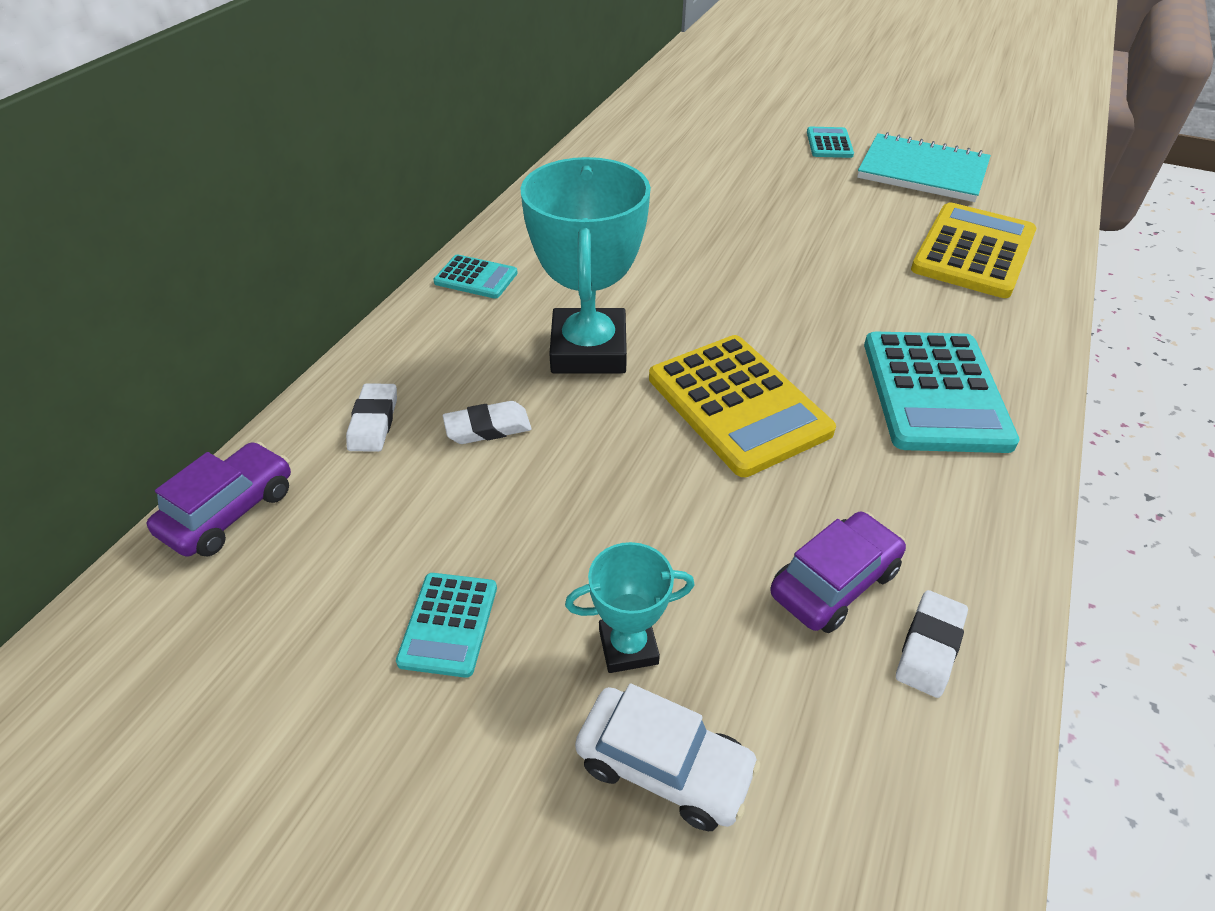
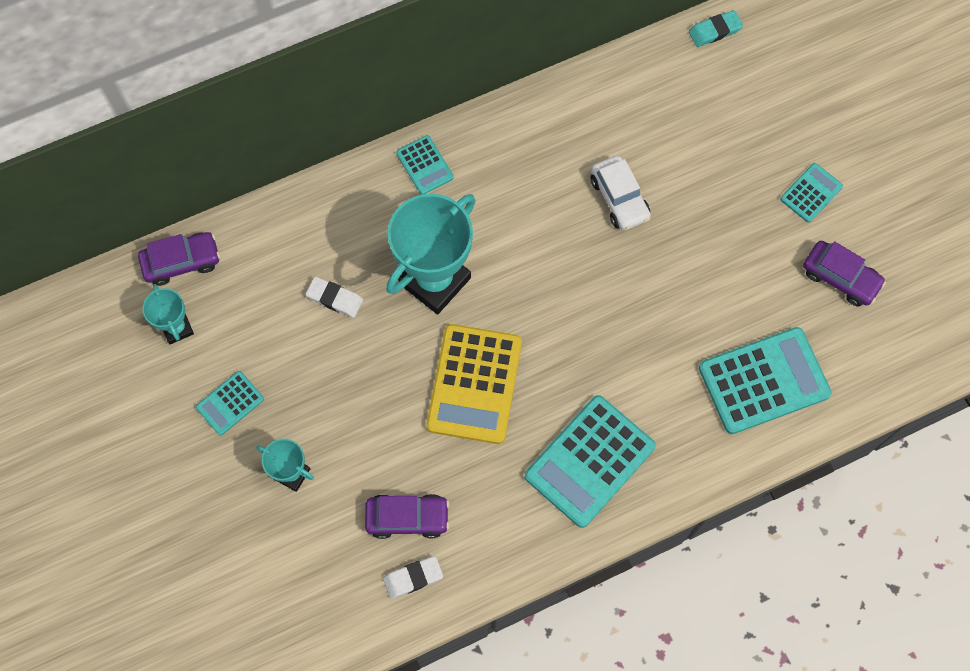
camera: 40 degrees right, 25 degrees up
(281, 588) = (177, 328): none -> turquoise trophy
(373, 422) = (283, 250): white eraser -> none
(635, 106) = (714, 31): none -> turquoise eraser
(664, 766) = (259, 533): white car -> white car (619, 198)
(922, 171) = (840, 277): turquoise notebook -> purple car
(973, 251) = (763, 381): yellow calculator -> turquoise calculator

